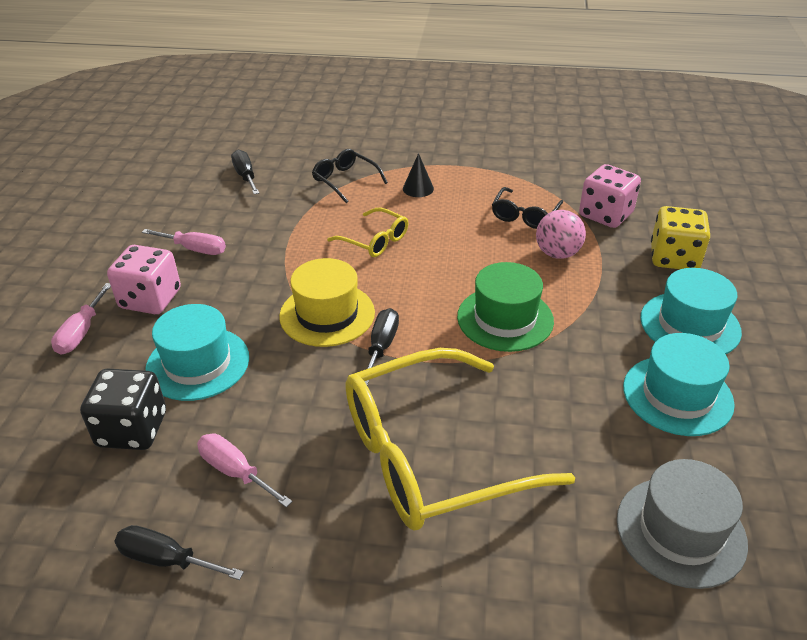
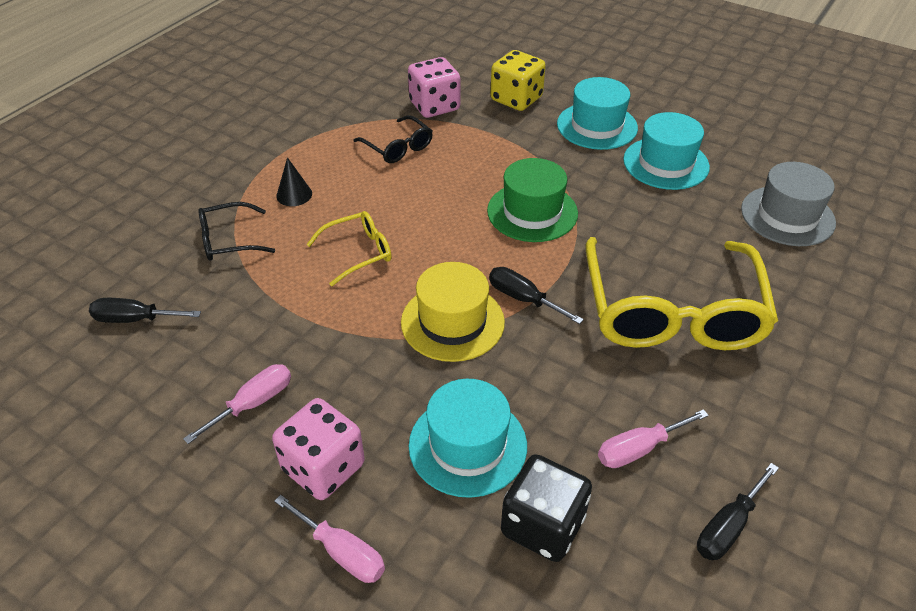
camera: 65 degrees left, 5 degrees up
(557, 254) = (467, 151): pink ball -> none

